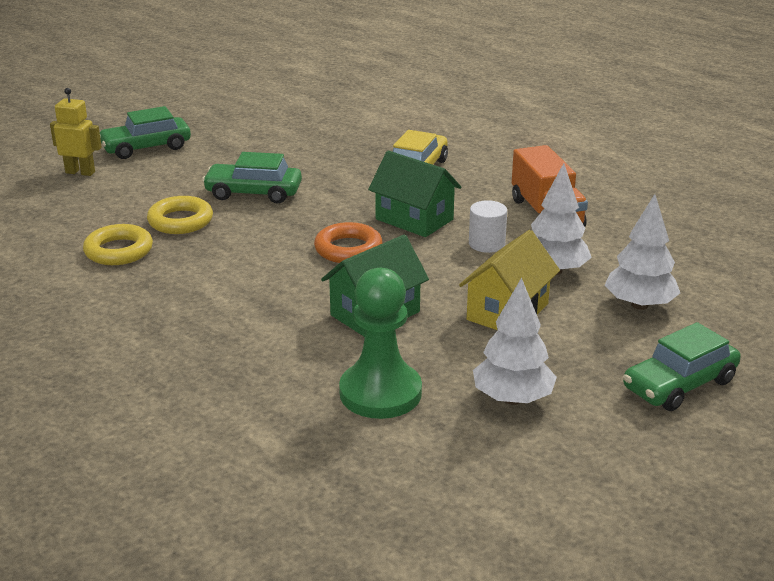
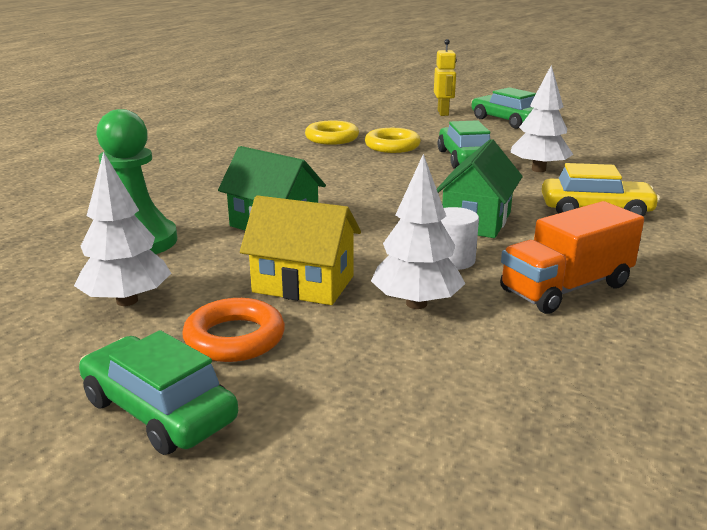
camera: 75 degrees right, 5 degrees down
(348, 249) = (389, 202): orange ring -> orange ring (234, 338)
(639, 305) = (360, 369): white tree -> white tree (538, 169)

